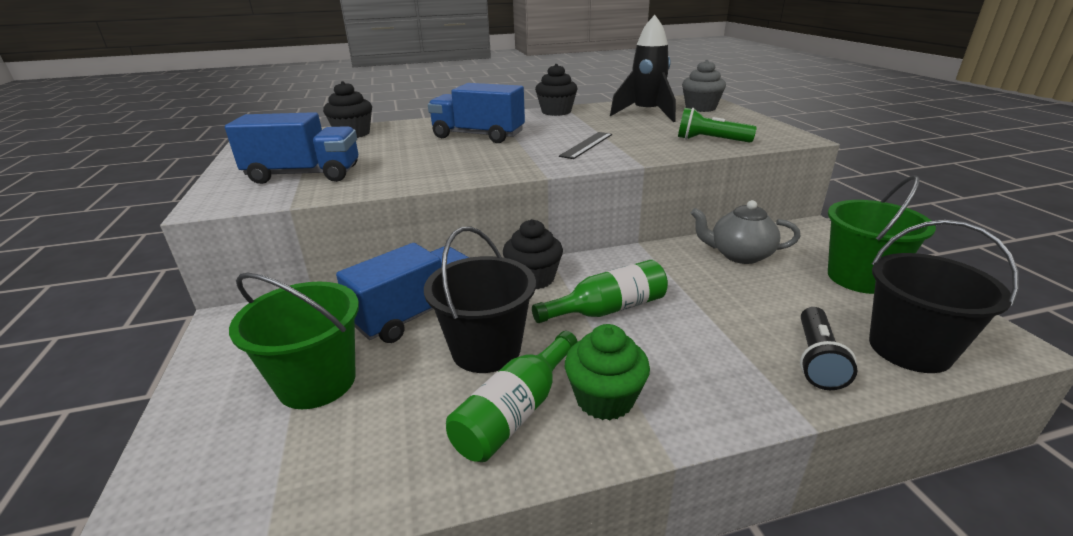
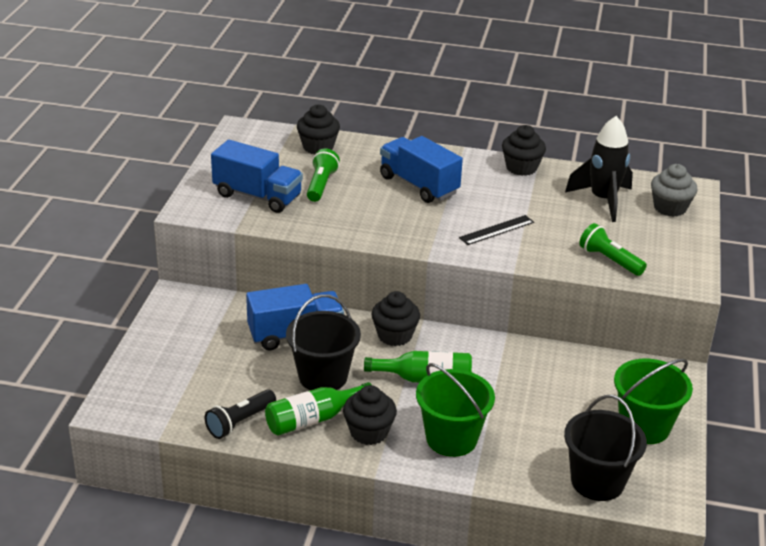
camera: 25 degrees right, 5 degrees up
(317, 382) = (214, 359): green bucket -> green bucket (451, 438)
(376, 154) = (321, 185): none -> green flashlight
(604, 399) = (369, 432): green cupcake -> black cupcake
(739, 255) = (575, 374): grey teapot -> none
(816, 360) = (525, 463): black flashlight -> black flashlight (239, 422)

